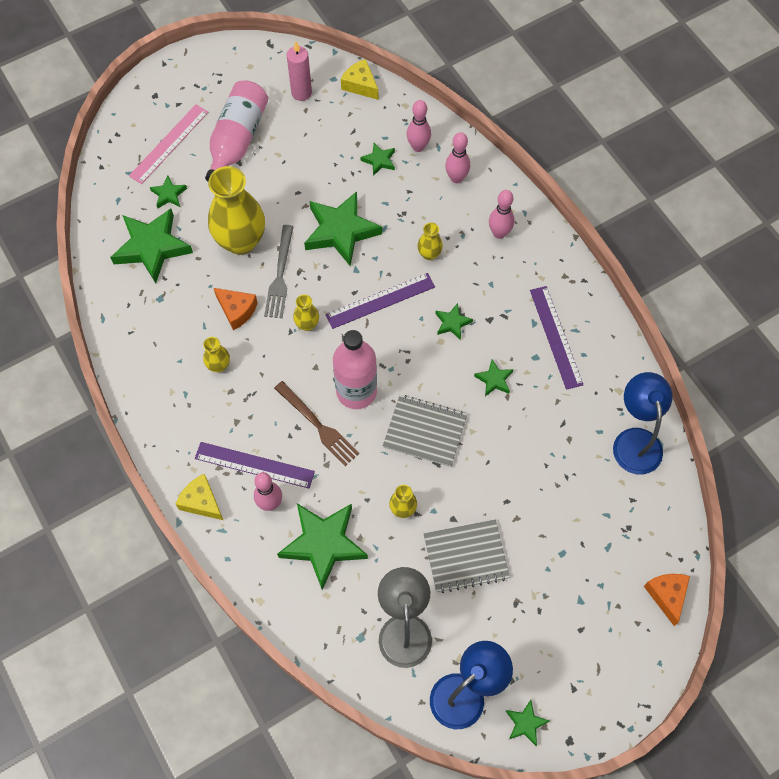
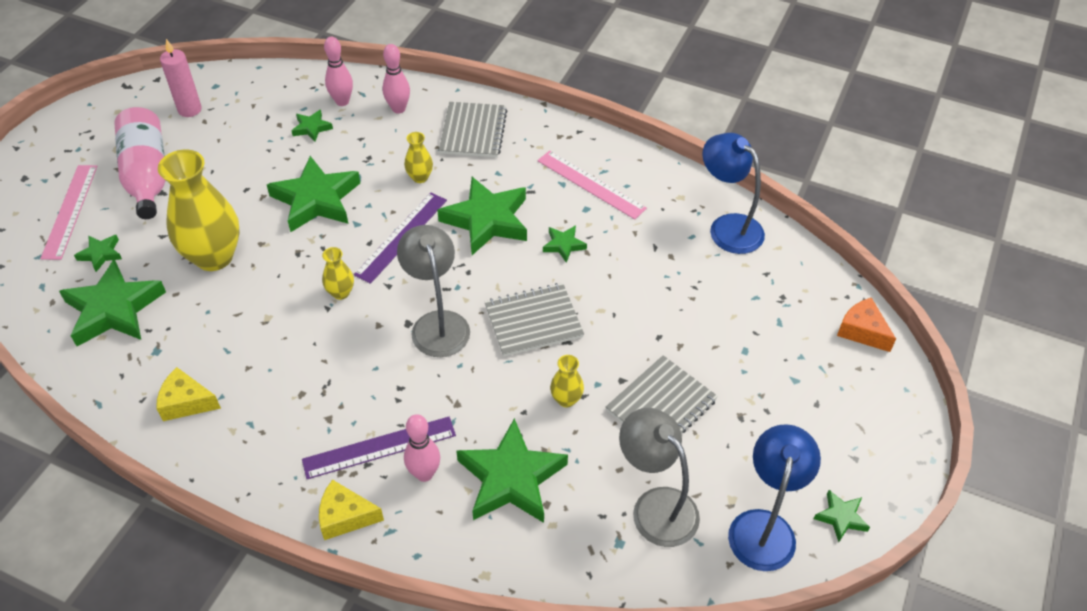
camera: 35 degrees left, 15 degrees down
(219, 365) = (270, 377): yellow vase -> none
(236, 310) = (254, 318): orange cheese -> none
(280, 275) = (279, 265): grey fork -> none
(318, 425) = (421, 374): brown fork -> none
(356, 391) = (437, 323): pink bottle -> grey lamp
(360, 85) = (247, 79): yellow cheese -> yellow cheese (186, 402)
(452, 323) = (487, 220): green star -> green star, size x2.13
(499, 233) = (473, 132): pink bowling pin -> grey notebook
(556, 337) = (591, 184): purple ruler -> pink ruler

